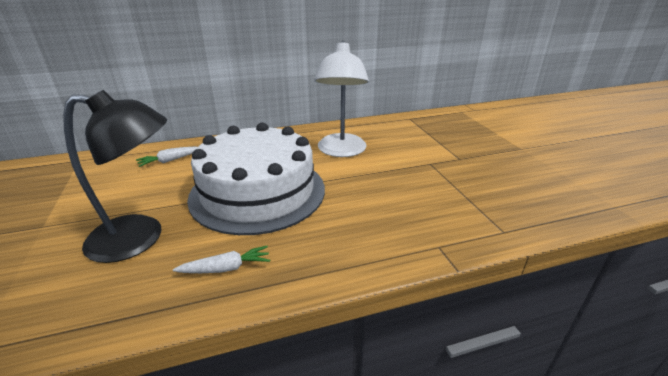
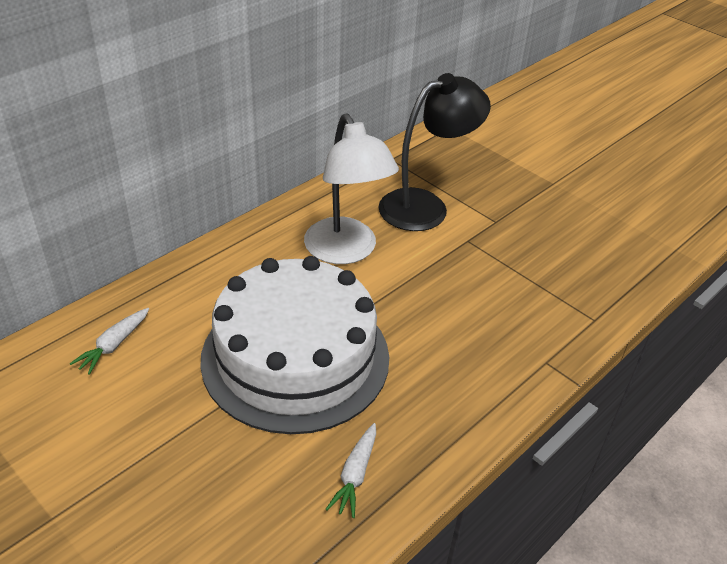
camera: 30 degrees left, 10 degrees up
(140, 238) = (213, 479): black lamp -> black lamp (425, 206)
(226, 268) = (355, 475): white carrot -> white carrot turned 150 degrees clockwise

